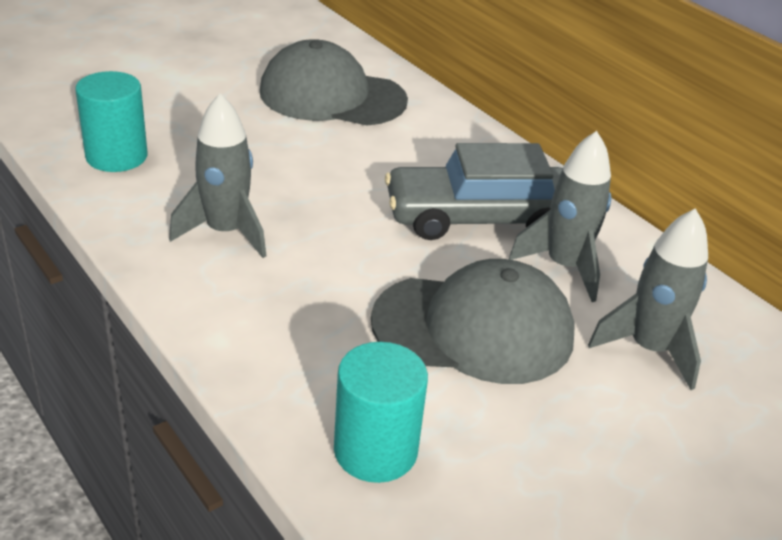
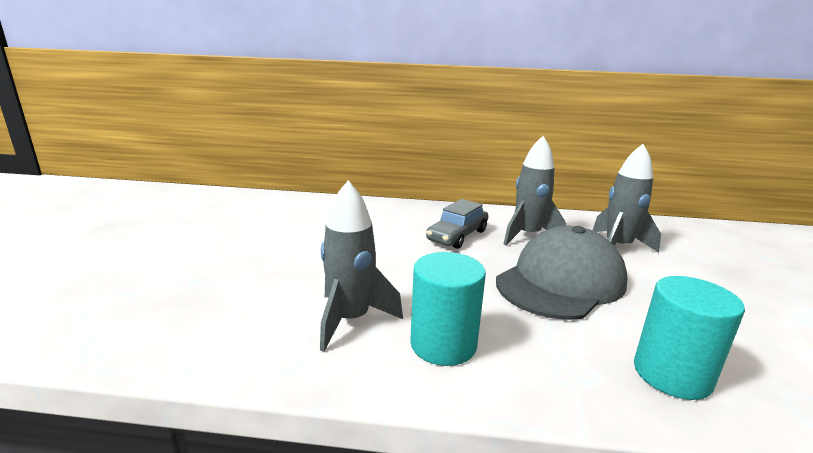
camera: 45 degrees left, 15 degrees down
(116, 156) = (169, 323): turquoise cylinder -> turquoise cylinder (443, 344)
(332, 96) = (272, 219): grey cap -> none
(479, 218) = (457, 236): grey car -> grey car, size x0.62

